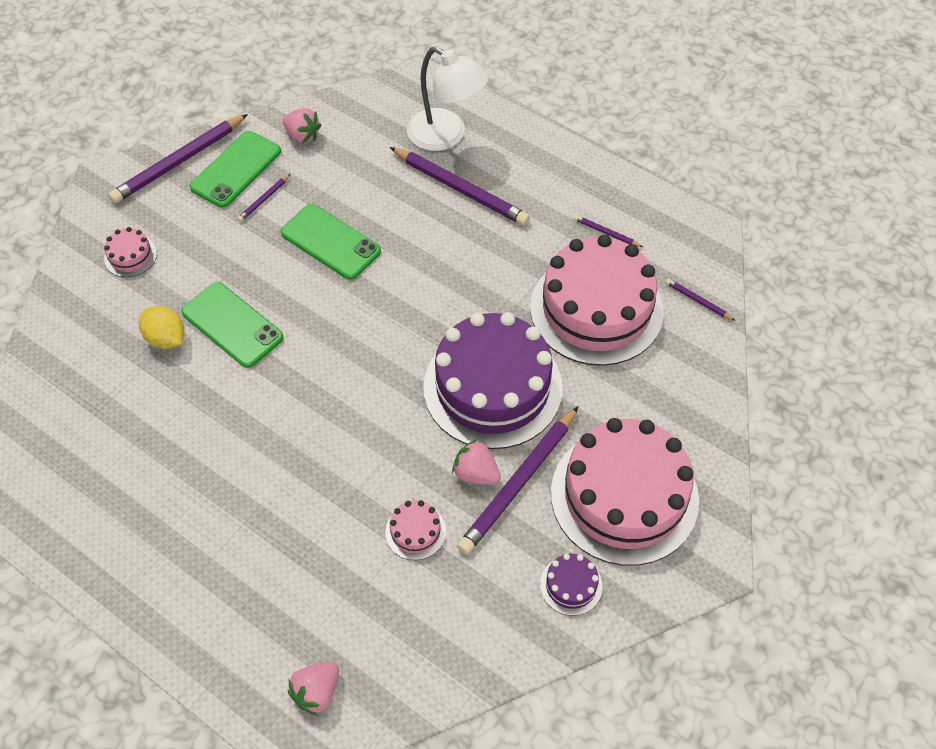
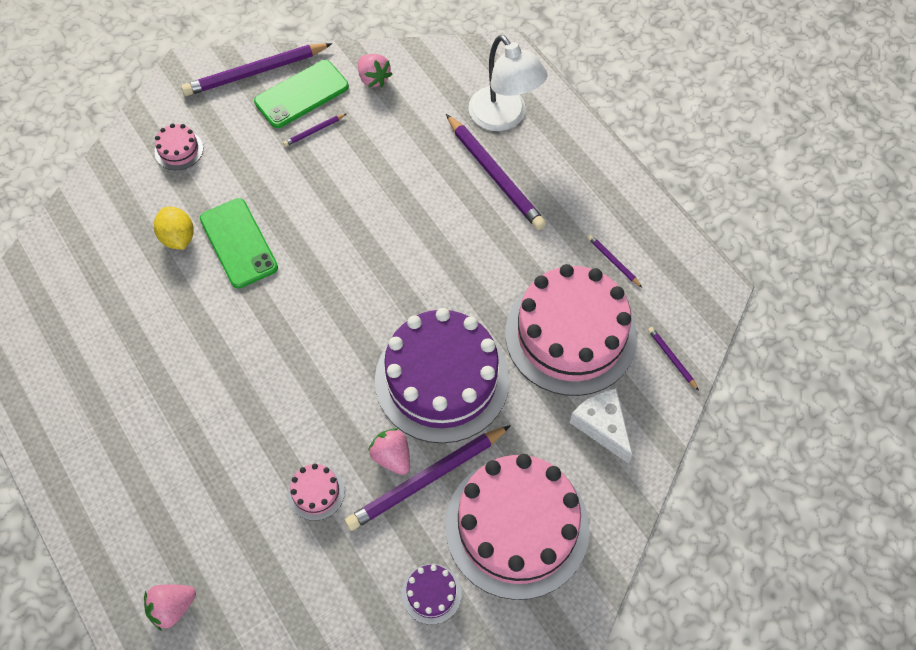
camera: 20 degrees right, 5 degrees up
(330, 242) = (356, 191): green phone -> none
(662, 380) = (602, 426): none -> white cheese

